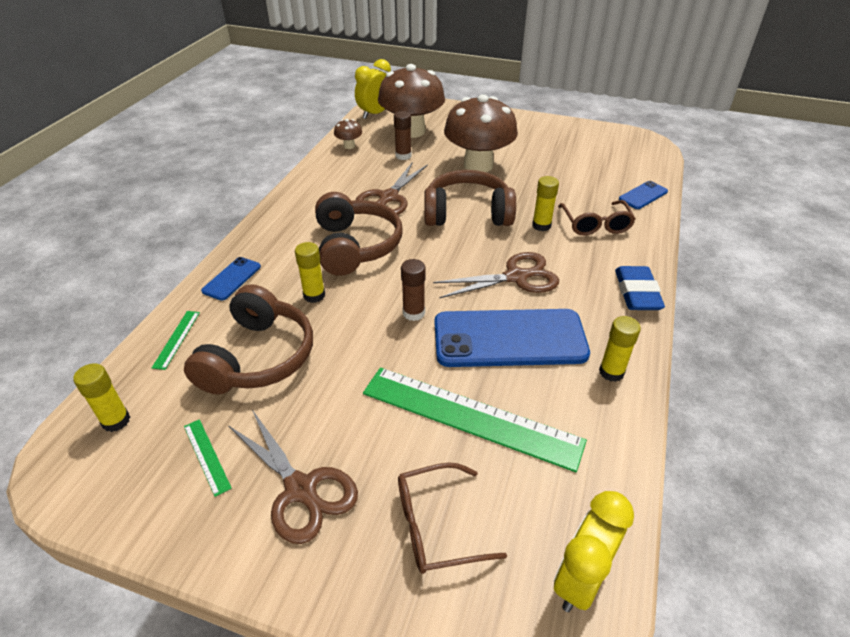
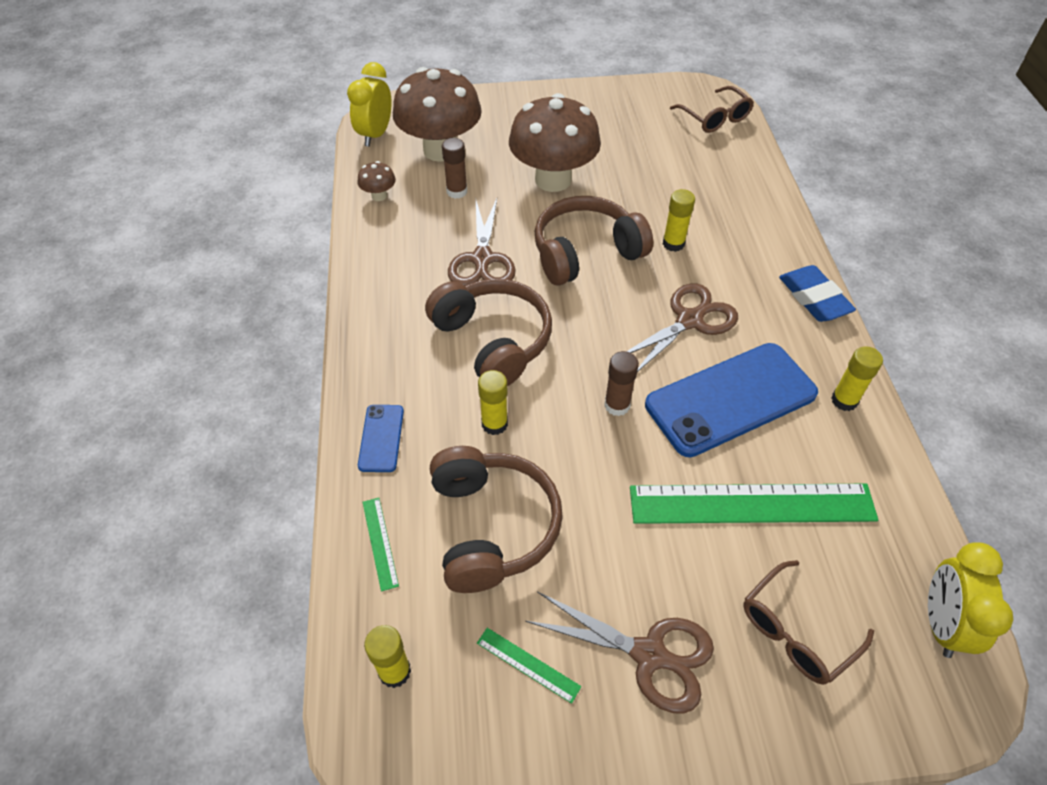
camera: 25 degrees left, 10 degrees up
(595, 225) = (726, 224): brown glasses -> brown glasses (715, 118)
(643, 195) = (749, 169): blue phone -> none

